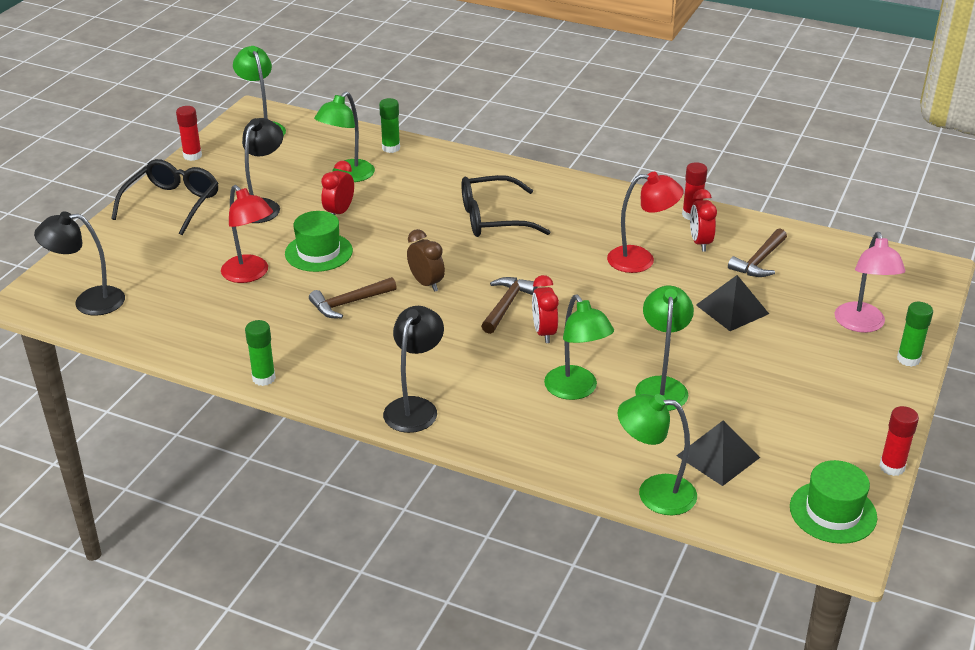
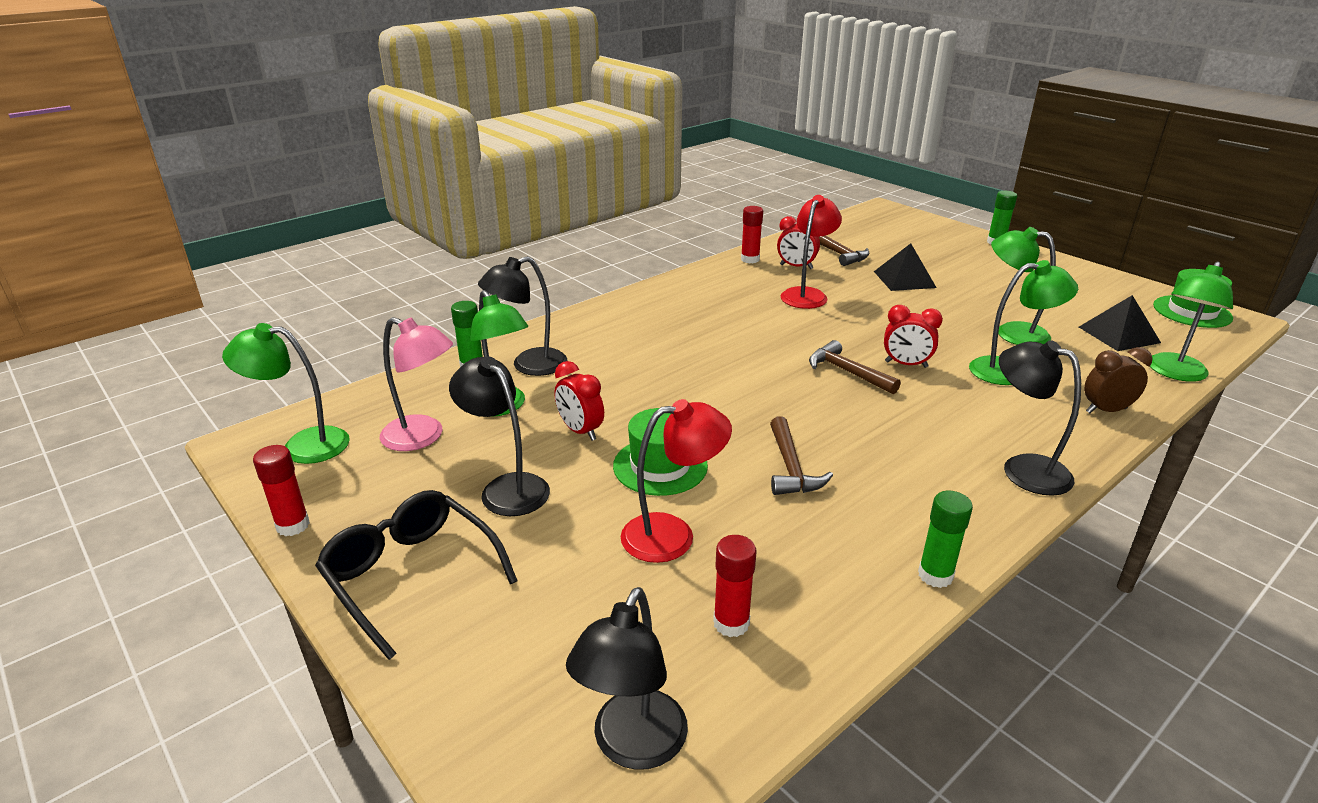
camera: 65 degrees left, 5 degrees down
(408, 168) = (529, 365): none -> black lamp
(426, 283) = (779, 407): brown clock -> brown clock (1106, 410)
(493, 218) = (679, 342): black glasses -> none
(862, 325) = (946, 244): pink lamp -> pink lamp (423, 437)
(892, 467) = (1132, 279): red glue stick -> red glue stick (731, 623)

